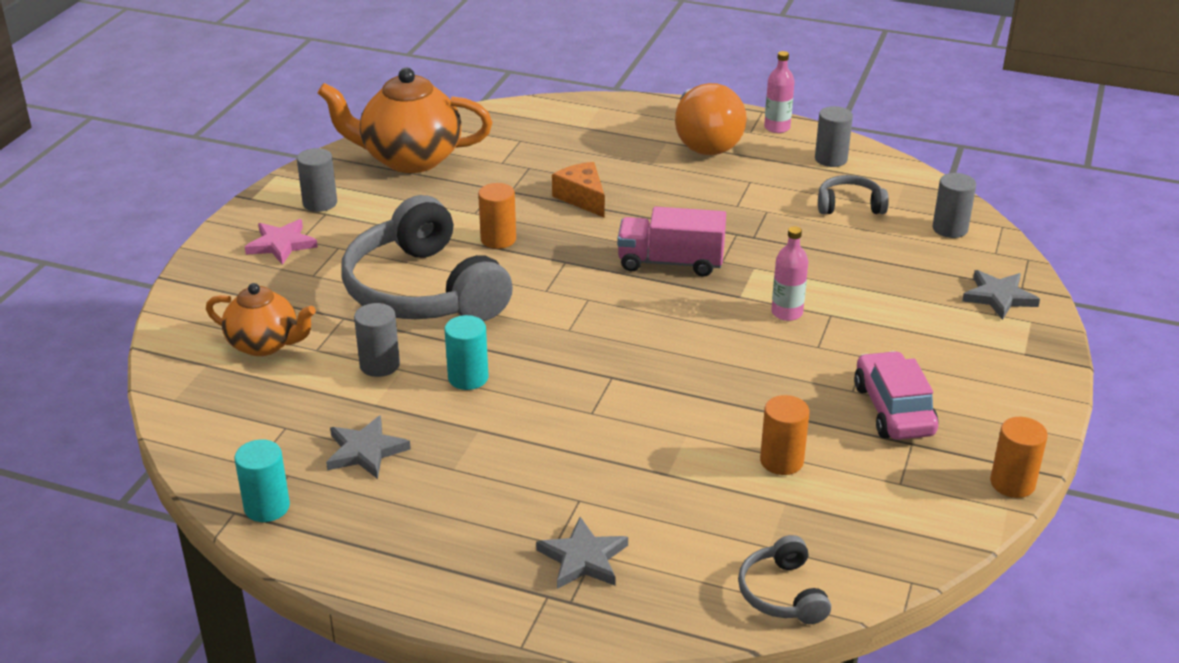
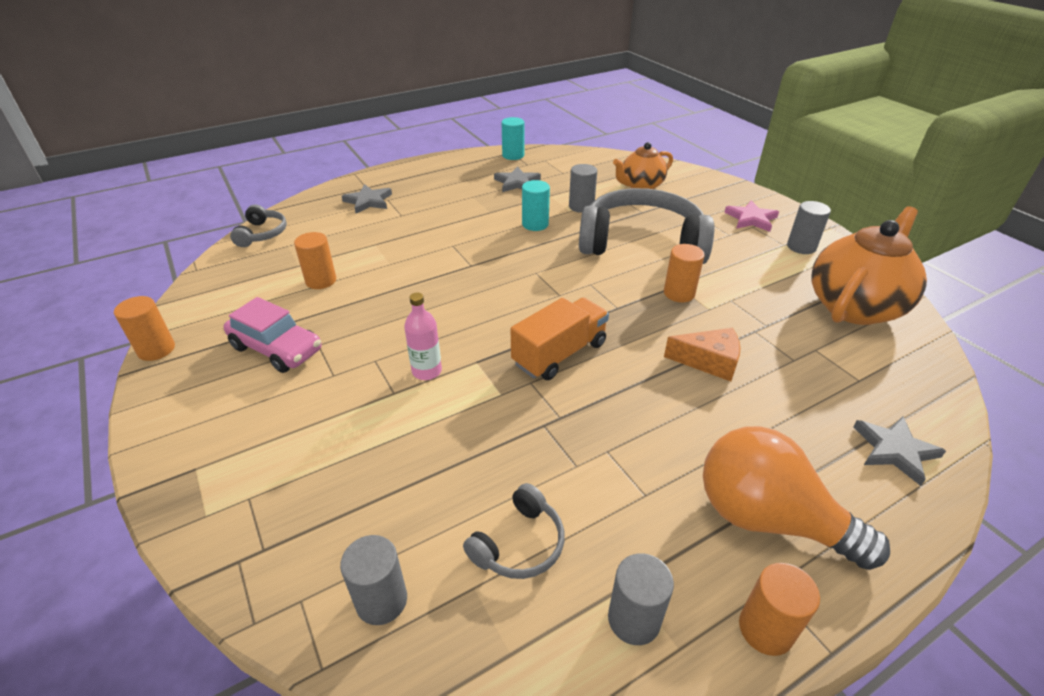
camera: 130 degrees right, 5 degrees up
(670, 262) = (559, 354): pink truck -> orange truck
(777, 127) = (765, 629): pink bottle -> orange cylinder
(782, 593) = (262, 234): grey headphones -> grey headphones turned 60 degrees clockwise
(999, 297) = (256, 525): grey star -> grey star (894, 450)

